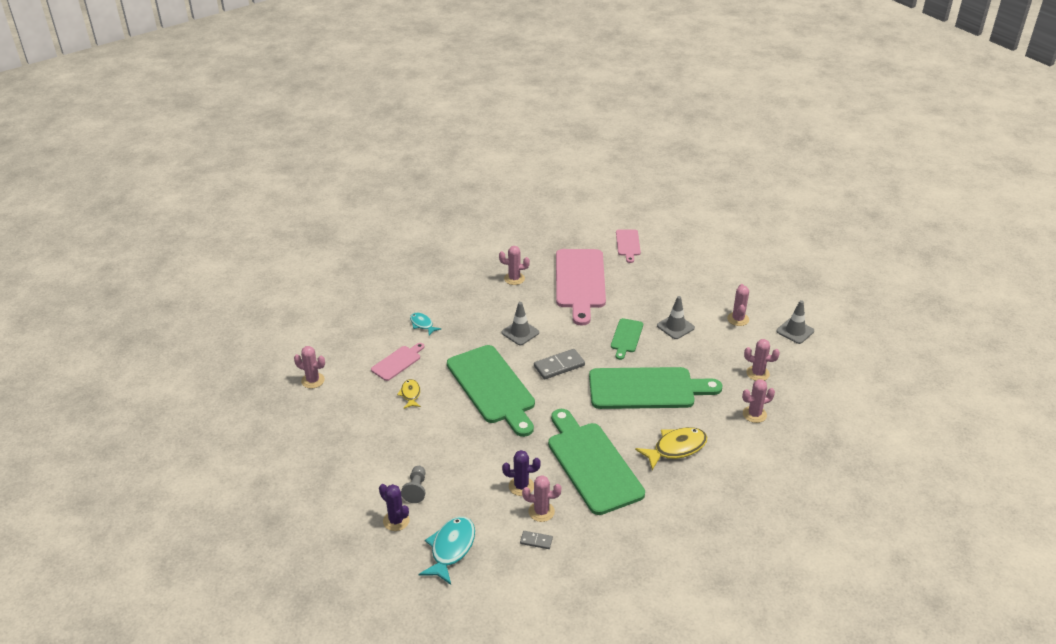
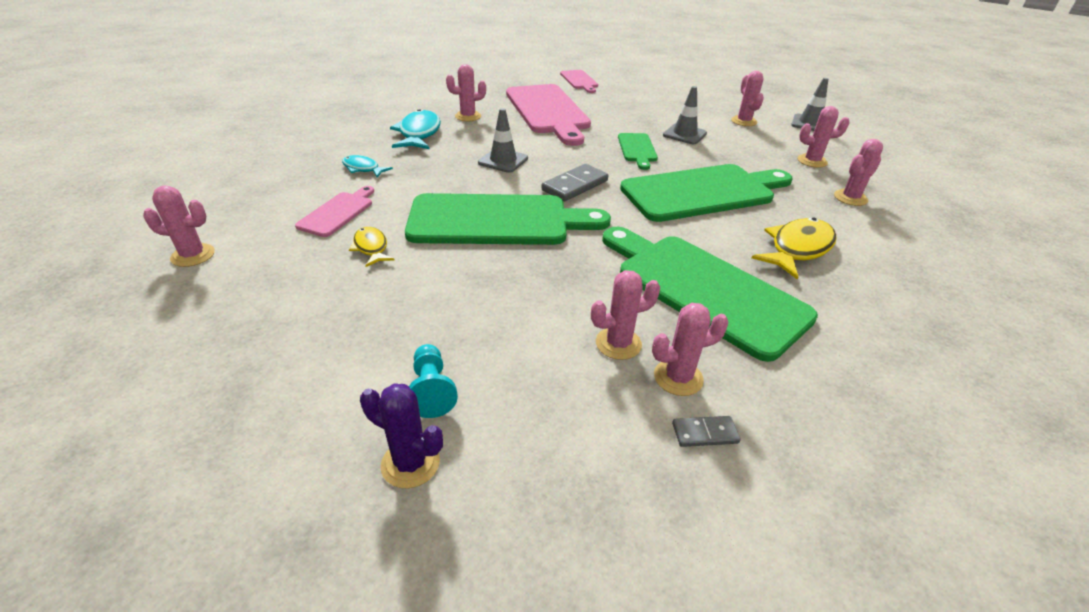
camera: 20 degrees left, 0 degrees up
(416, 489) = (431, 390): grey pawn -> turquoise pawn
(451, 549) = (552, 495): turquoise fish -> turquoise fish (419, 134)
(492, 387) = (496, 221): green cutting board -> green cutting board turned 45 degrees counterclockwise
(521, 486) = (618, 343): purple cactus -> pink cactus

